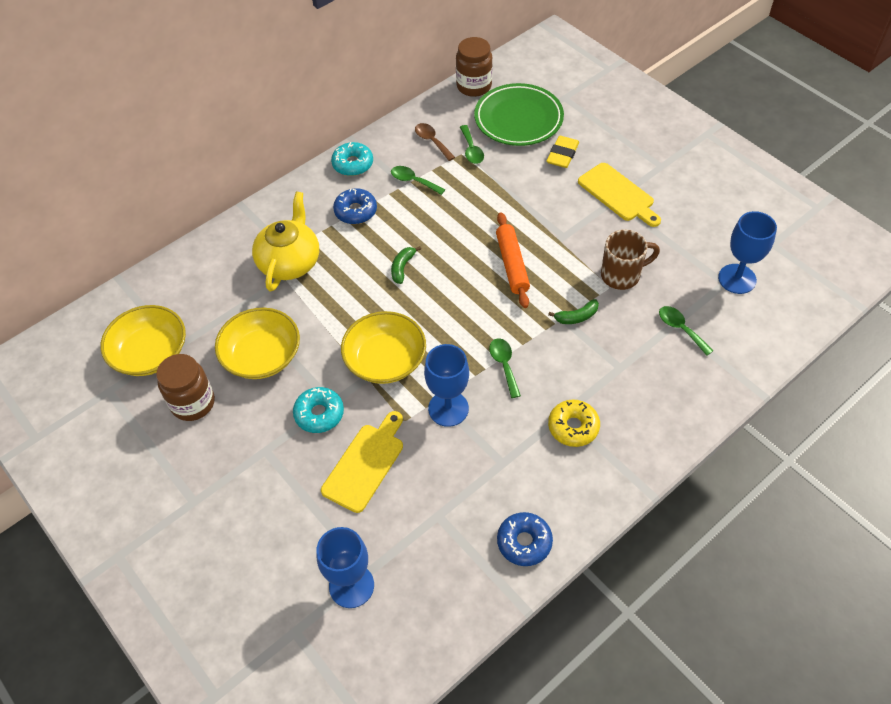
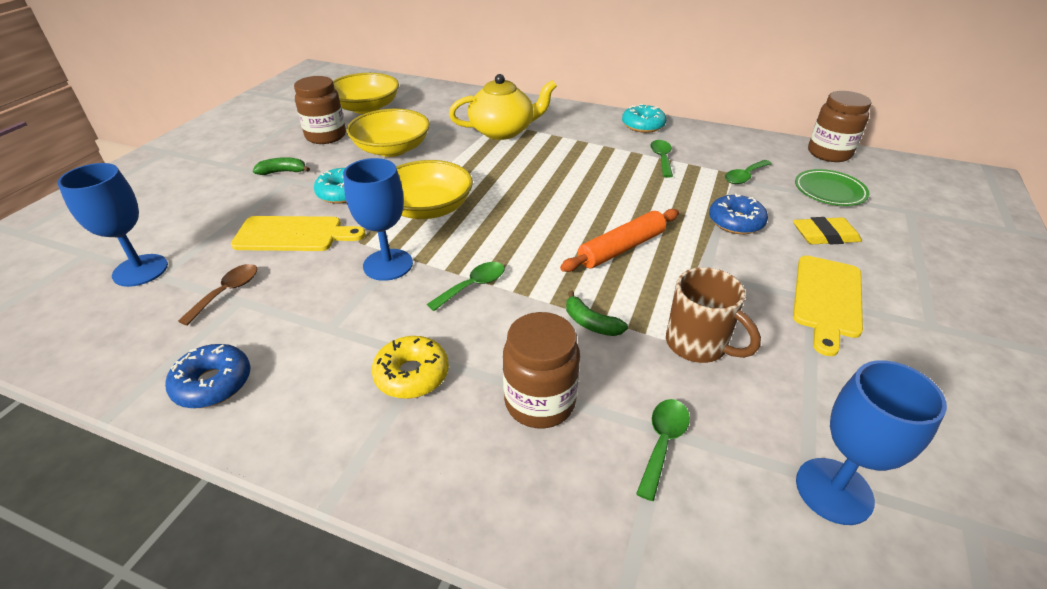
camera: 60 degrees right, 15 degrees down
(355, 211) = (591, 142): blue donut -> blue donut (735, 222)
(402, 267) = (549, 184): green banana -> green banana (283, 172)
(432, 141) = (724, 153): brown spoon -> brown spoon (227, 292)
(518, 119) = (829, 191): green plate -> green plate, size x0.60
(627, 370) = (540, 402): none -> brown jar

